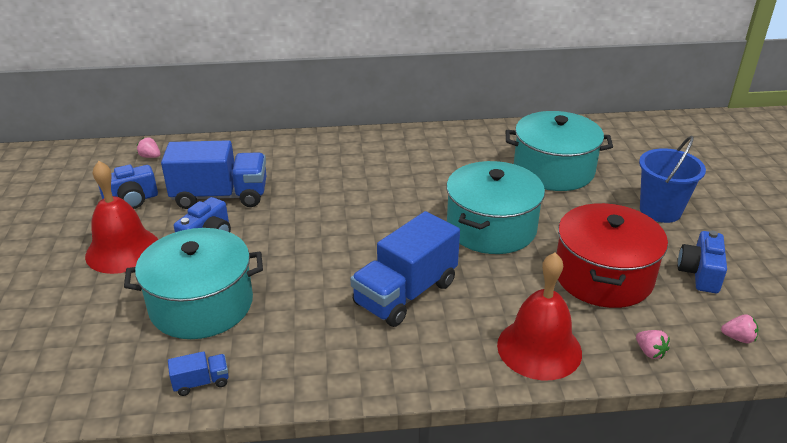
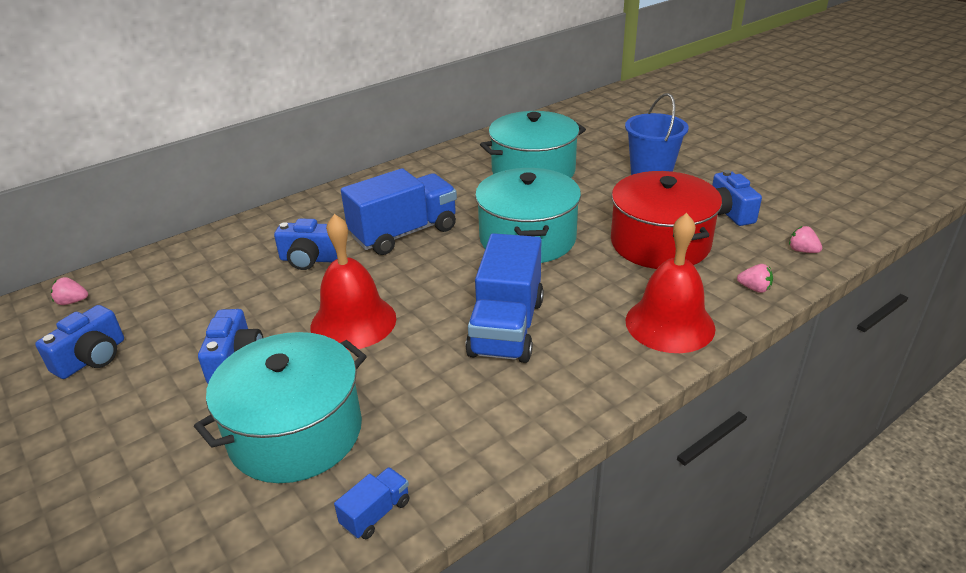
camera: 30 degrees left, 0 degrees up
(122, 250) = (133, 417): red bell -> red bell (353, 322)
(220, 196) = (209, 311): blue truck -> blue truck (404, 233)
(315, 182) = (310, 259): none -> blue camera
(738, 338) = (802, 251): pink strawberry -> pink strawberry turned 120 degrees counterclockwise

